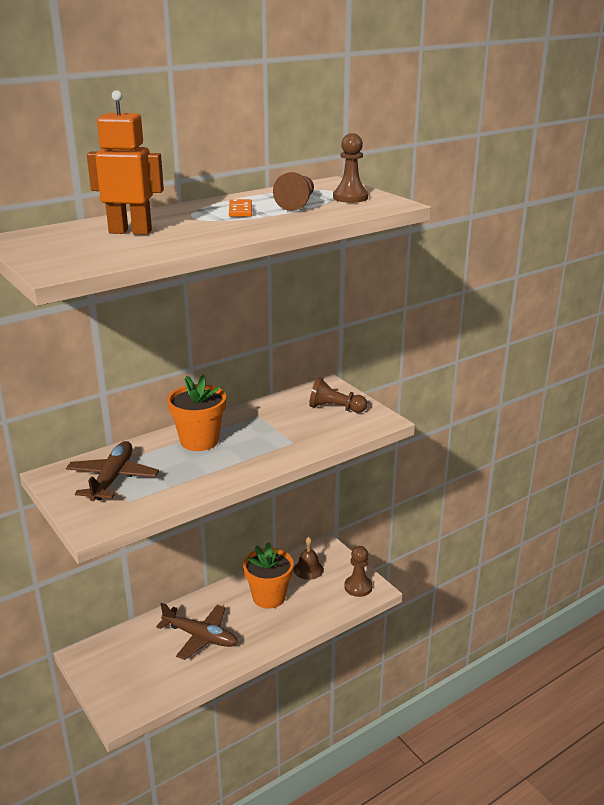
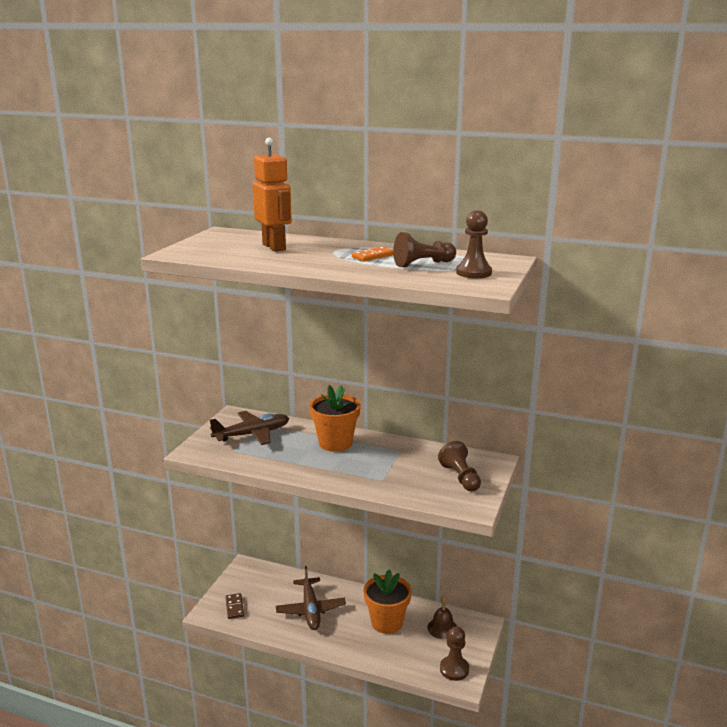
camera: 55 degrees right, 5 degrees down
(135, 690) = (234, 607): none -> brown domino

